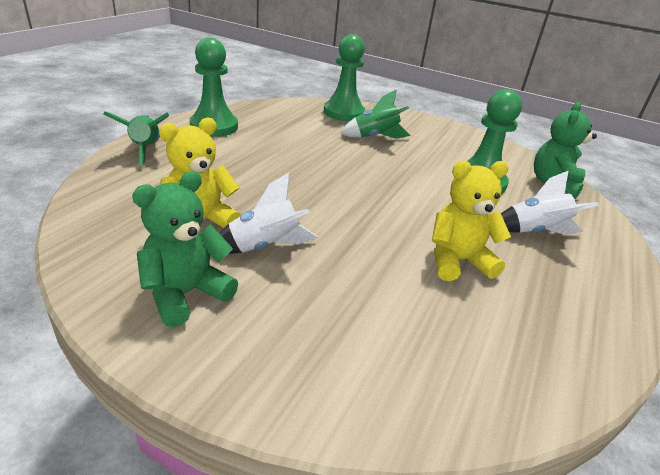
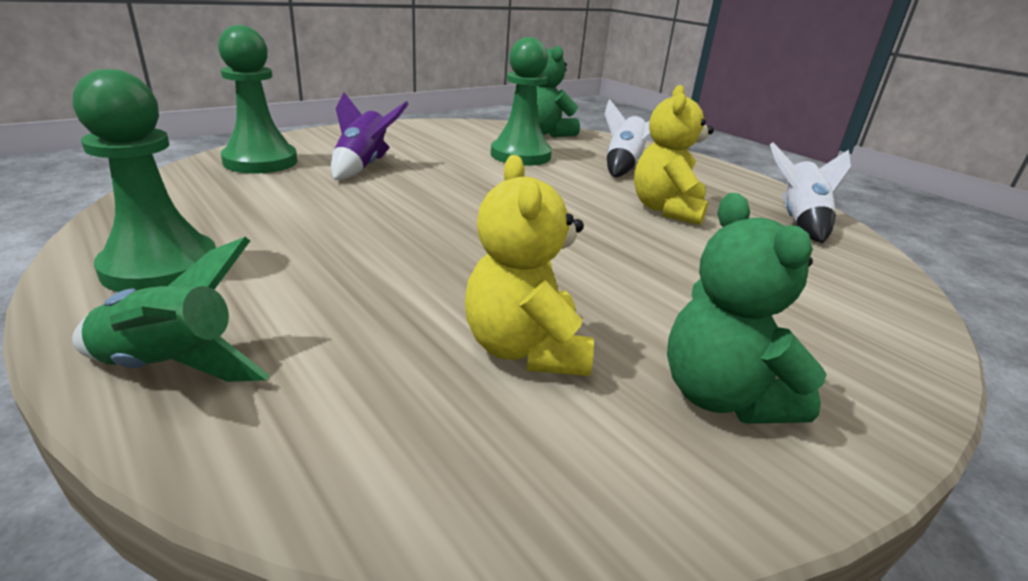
camera: 65 degrees left, 5 degrees down
(265, 247) = (614, 307): white rocket -> white rocket (799, 222)
(375, 137) = (363, 166): green rocket -> purple rocket

